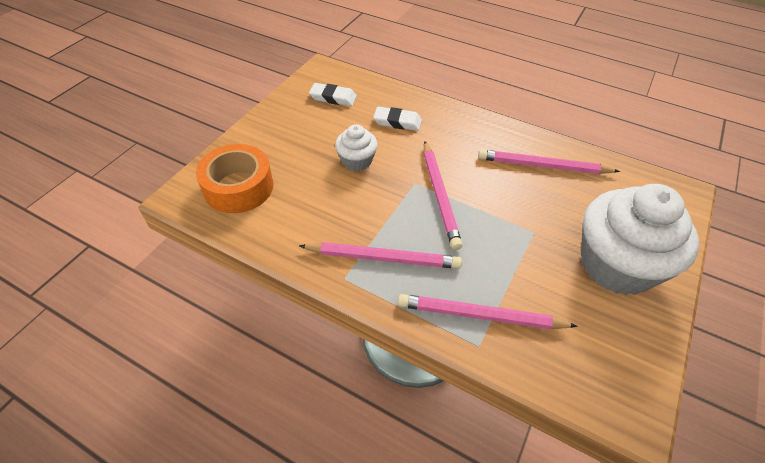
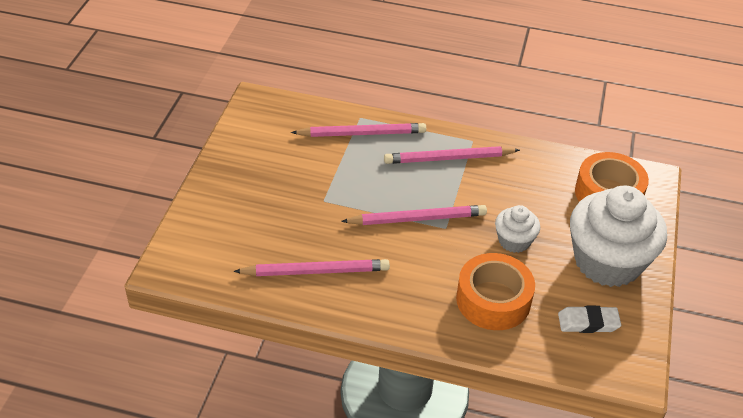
camera: 165 degrees right, 5 degrees down
(397, 122) = (493, 300): white eraser -> orange tape
(439, 196) = (417, 218): pink pencil -> pink pencil turned 105 degrees clockwise
(617, 265) = (251, 185): white cupcake -> white cupcake (607, 261)

